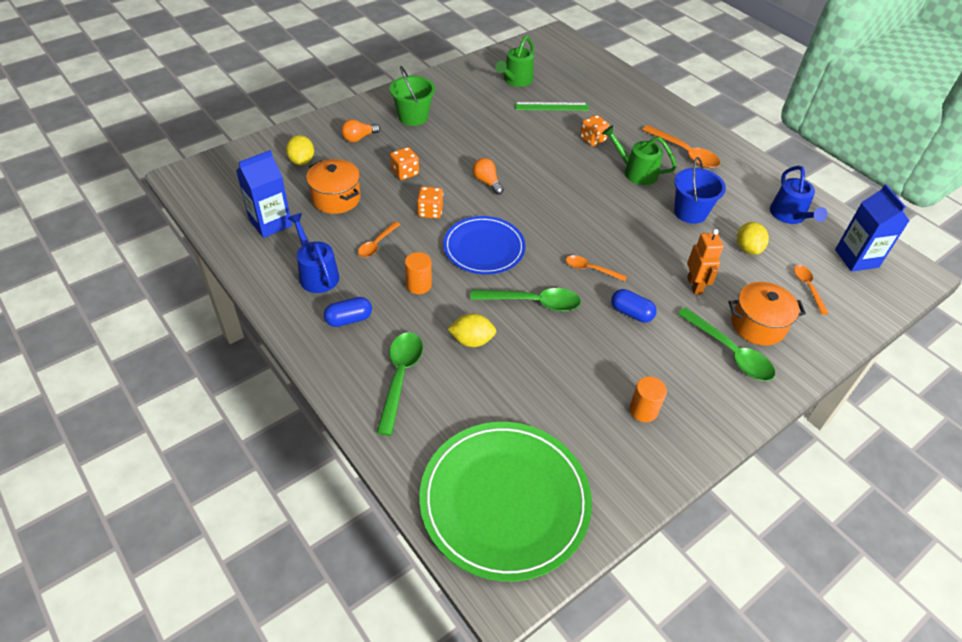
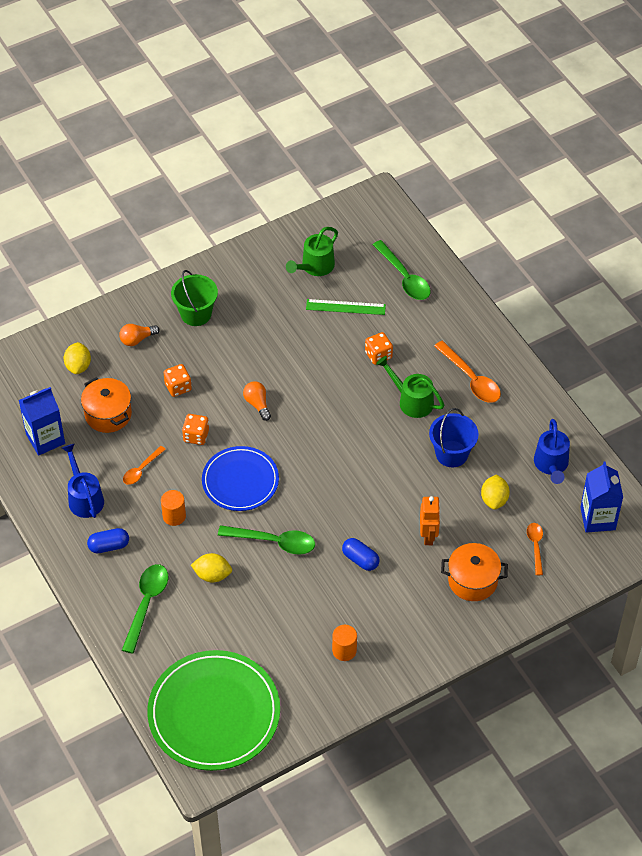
camera: 10 degrees right, 5 degrees up
(590, 269) = (335, 511): orange spoon -> none
(730, 352) = (437, 605): green spoon -> green spoon (404, 277)

